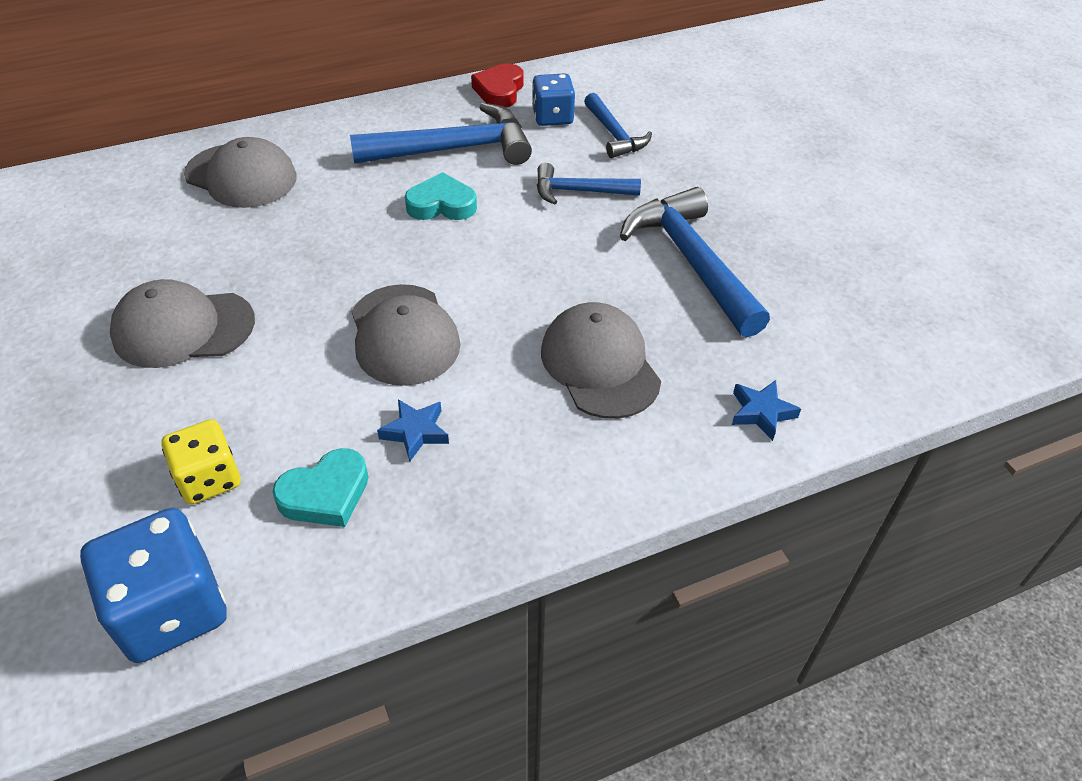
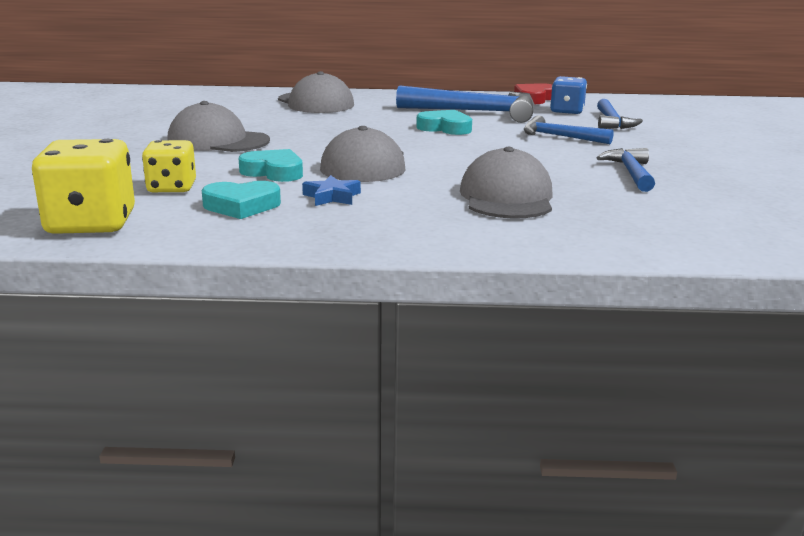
camera: 25 degrees right, 25 degrees down
(171, 609) = (91, 223): blue dice -> yellow dice
(309, 391) = (274, 172): none -> turquoise heart
(692, 262) = (631, 173): blue hammer -> blue hammer, size x0.58
(761, 412) = (633, 237): blue star -> none

